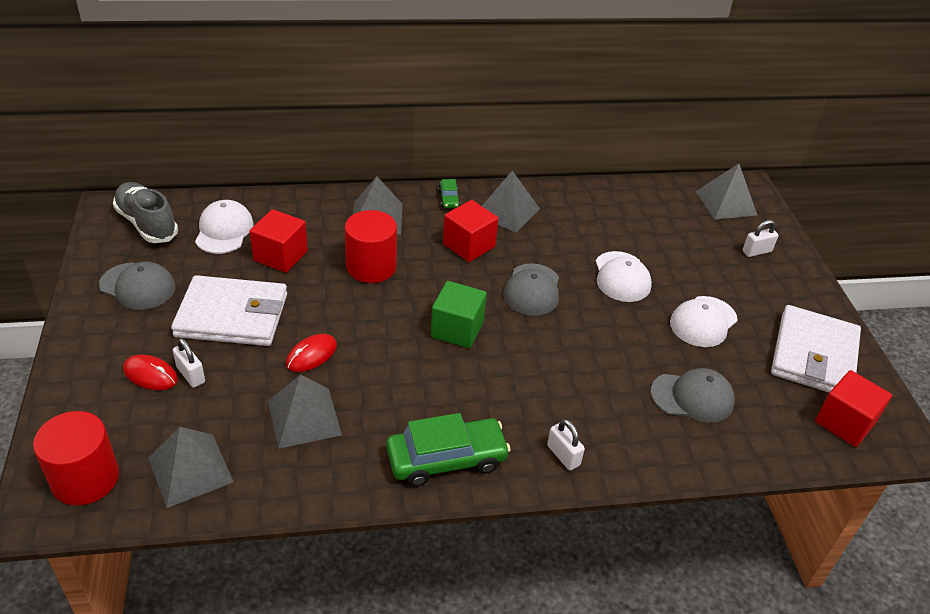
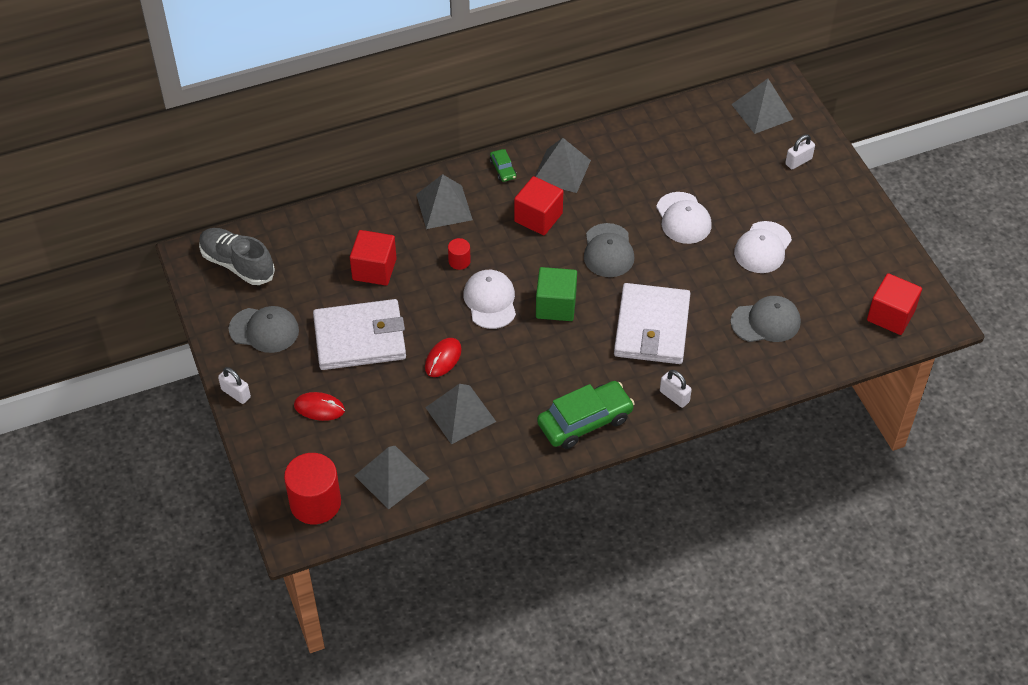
camera: 10 degrees left, 10 degrees up
(191, 375) = (352, 400): white padlock -> white padlock (236, 393)
(224, 230) = (311, 254): white cap -> white cap (490, 301)
(371, 267) = (459, 261): red cylinder -> red cylinder, size x0.48
(814, 355) = (860, 258): white wallet -> white wallet (652, 327)

